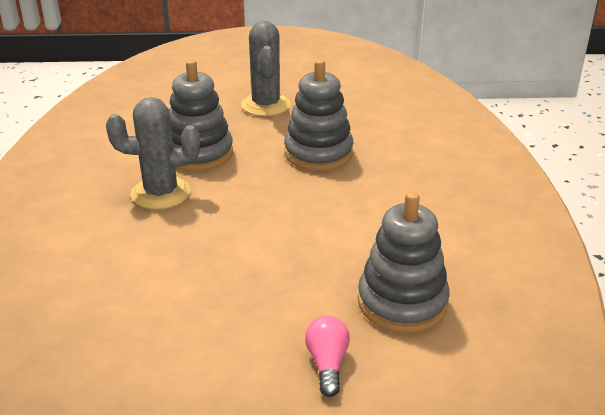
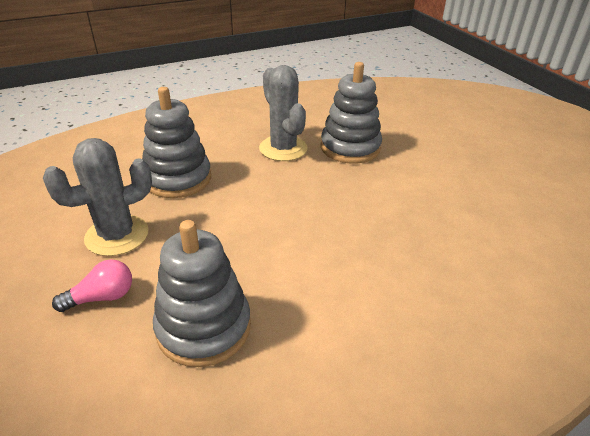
camera: 65 degrees right, 5 degrees up
(266, 105) = (459, 156): grey cactus -> grey cactus (117, 235)
(318, 153) = (411, 207): grey stacking toy -> grey stacking toy (178, 179)

